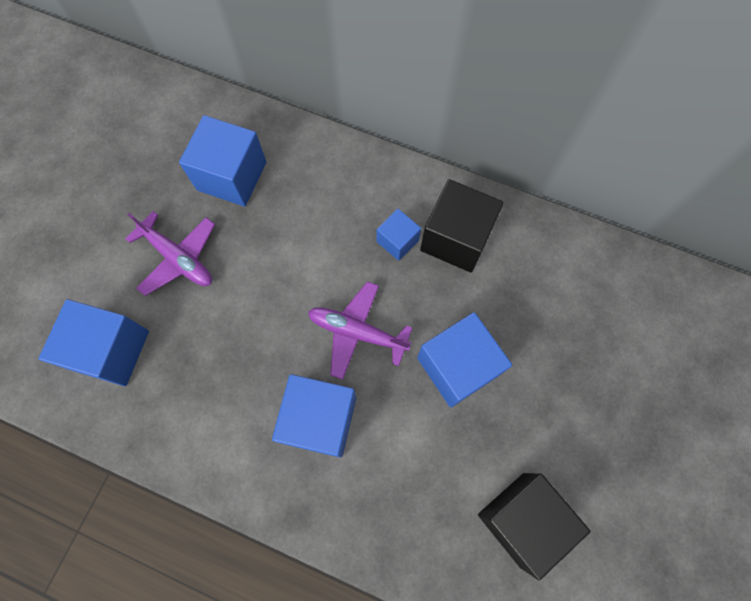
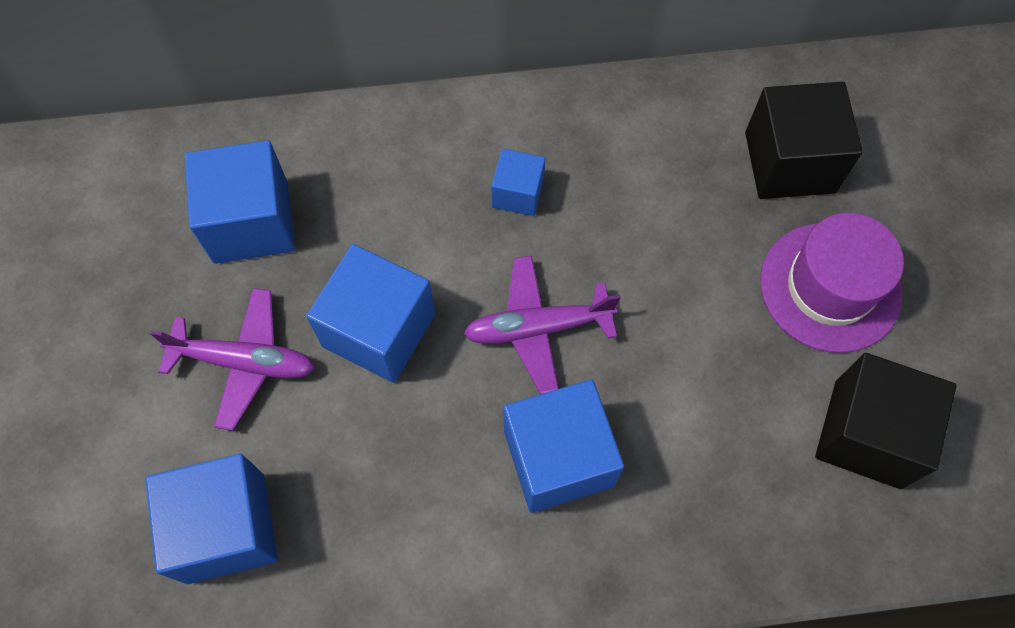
camera: 30 degrees left, 5 degrees down
(456, 238) = (587, 154): black cube -> black cube (789, 162)
(457, 366) = (684, 302): blue cube -> blue cube (379, 330)
(559, 410) = (830, 287): none -> purple hat

